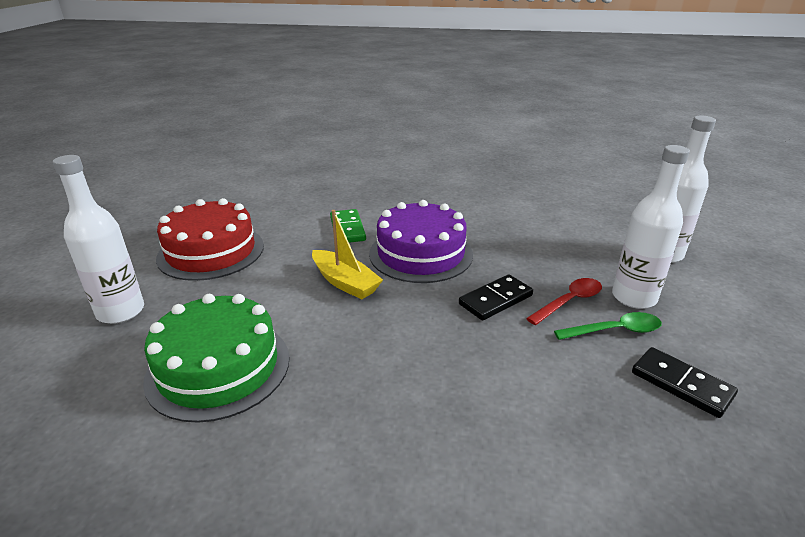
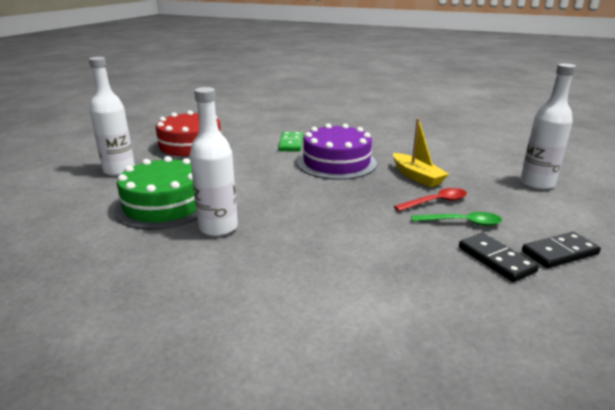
camera: 15 degrees right, 5 degrees down
(345, 282) = (272, 172): yellow boat -> yellow boat (416, 176)
(495, 300) = (377, 194): black domino -> black domino (559, 253)
(634, 297) = (492, 206): white bottle -> white bottle (218, 227)

